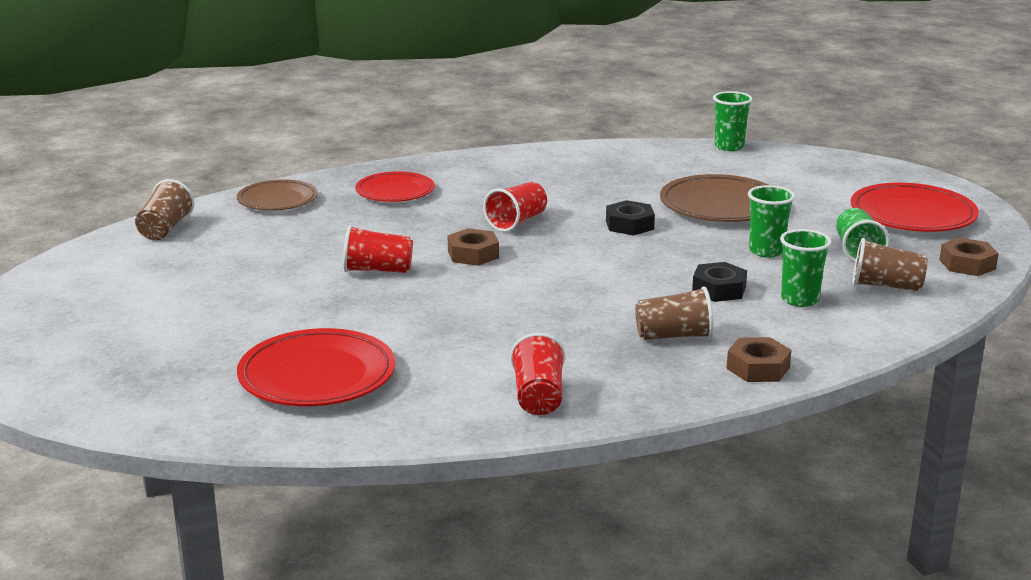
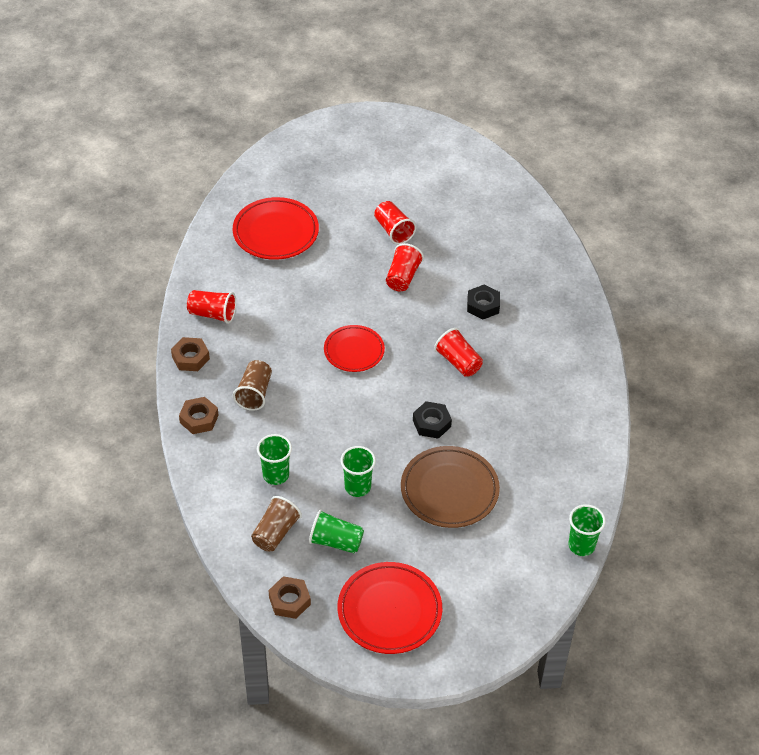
camera: 105 degrees right, 25 degrees up
(165, 229) = (504, 189): brown cup -> none
(277, 200) = (539, 245): brown plate -> none
(279, 288) = (393, 230): none -> red cup
(395, 192) = (537, 308): red plate -> red plate (354, 351)
(473, 254) = (411, 327): brown nut -> brown nut (190, 358)
(719, 289) = (308, 438): black nut -> black nut (483, 305)

